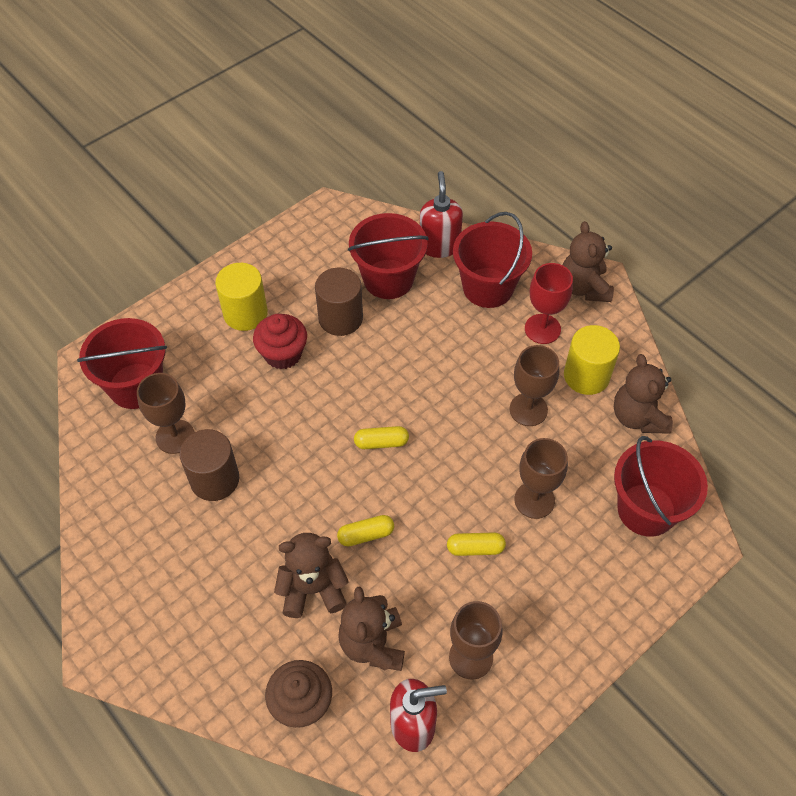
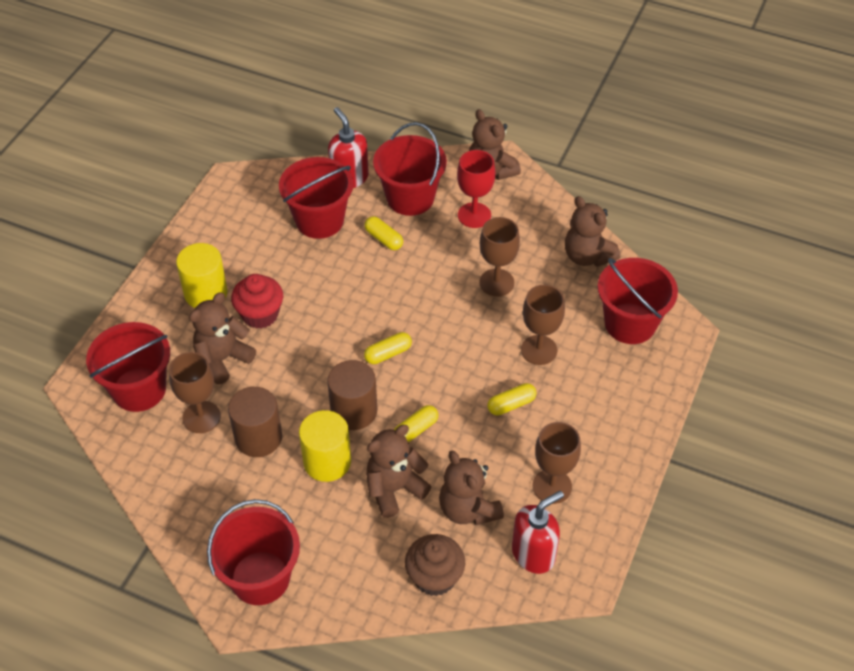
camera: 25 degrees left, 5 degrees down
(139, 625) = (260, 578): none -> red bucket
(225, 386) = (223, 359): none -> brown teddy bear
(340, 318) = (295, 267): brown cylinder -> brown cylinder (354, 411)
(439, 321) = (383, 239): none -> yellow capsule
(586, 376) = (529, 239): yellow cylinder -> yellow cylinder (327, 461)

